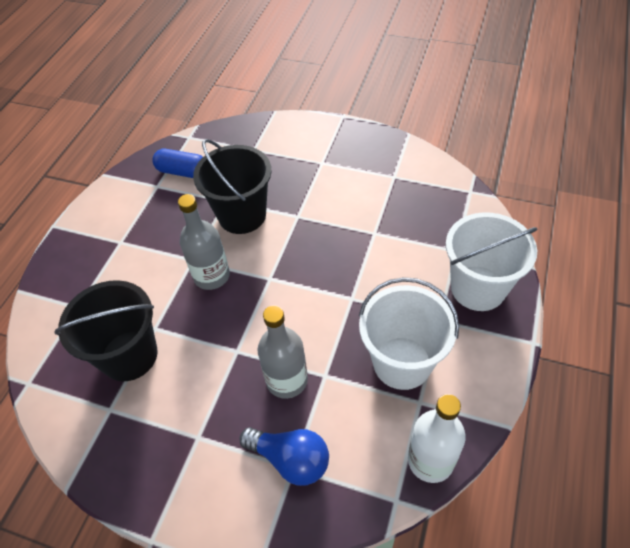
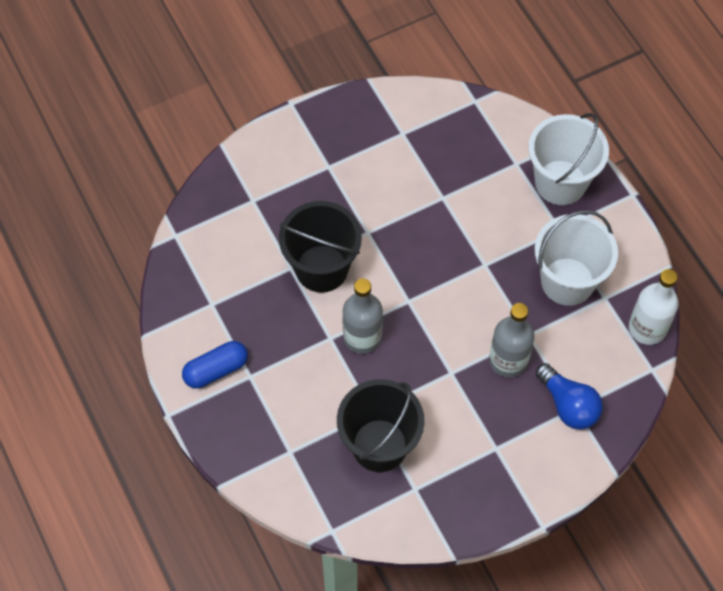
camera: 50 degrees left, 10 degrees up
(182, 172) = (217, 272): blue capsule -> blue capsule (216, 370)
(290, 459) = (568, 405): blue light bulb -> blue light bulb turned 75 degrees clockwise

